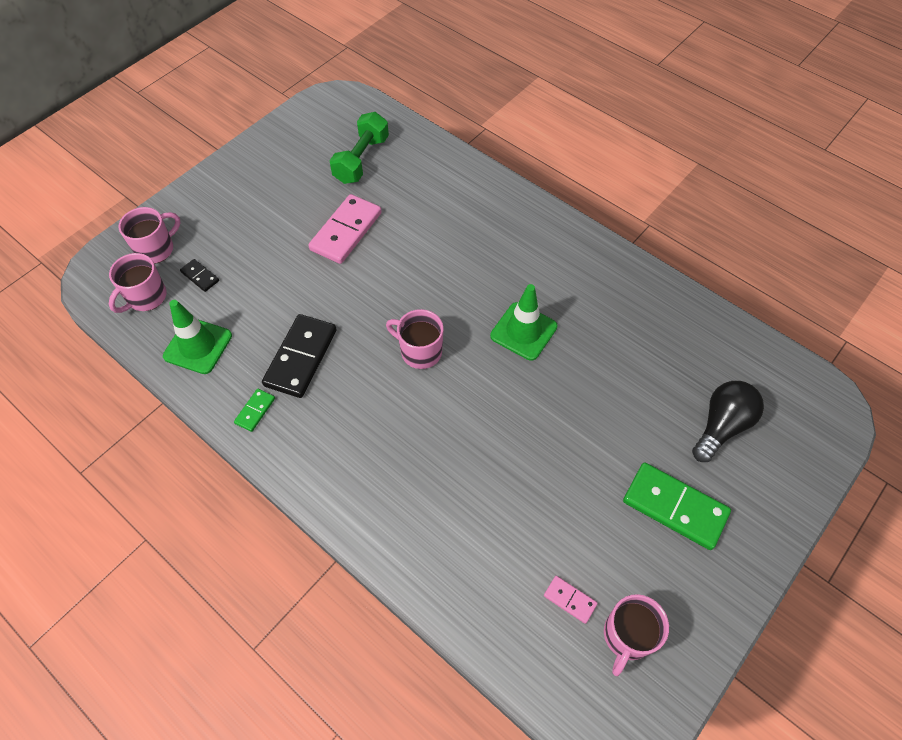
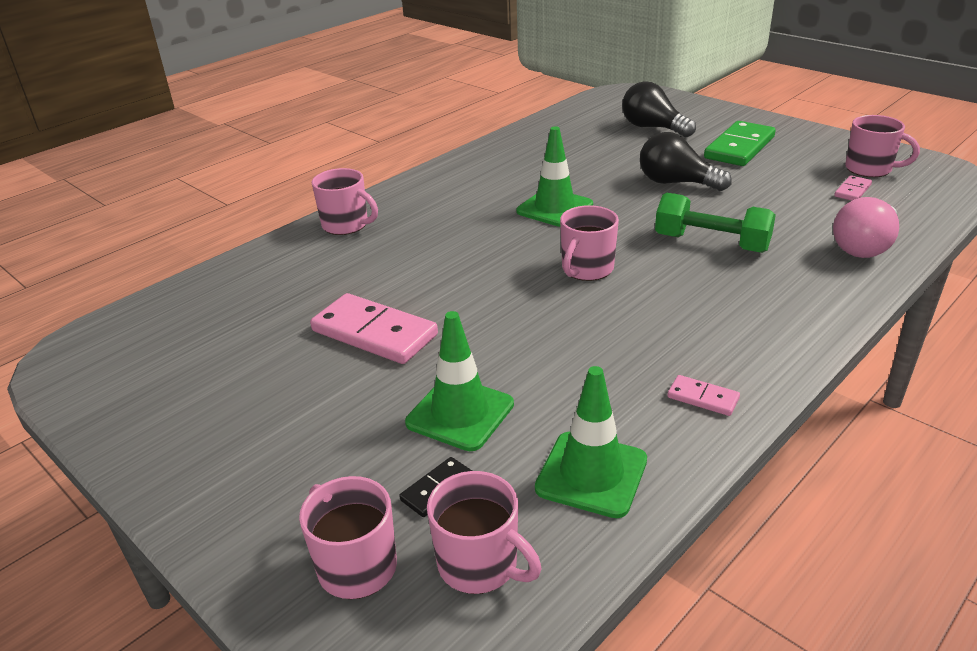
camera: 85 degrees left, 25 degrees down
(255, 411) = (703, 398): green domino -> pink domino
(259, 282) = (460, 413): none -> green traffic cone
(301, 358) = (604, 361): black domino -> none
(361, 160) = (231, 325): green dumbbell -> green dumbbell (711, 243)
(450, 575) = (864, 247): none -> pink light bulb
(492, 195) = (346, 225): none -> pink mug
(580, 433) = (676, 183): none -> black light bulb

